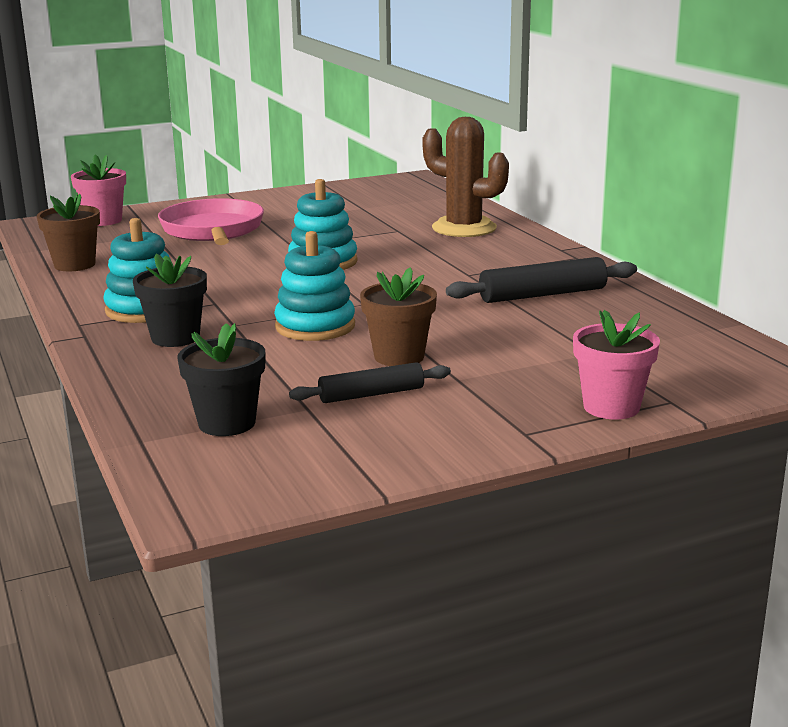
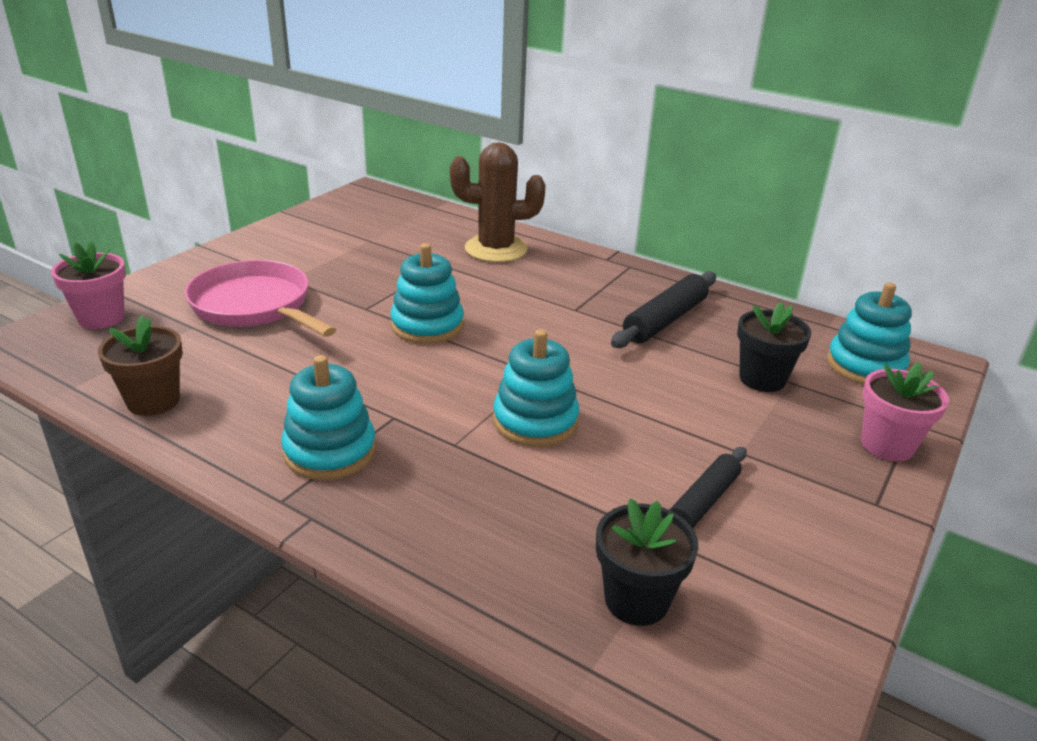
camera: 35 degrees left, 10 degrees up
(175, 338) = (420, 485): black flower pot -> black flower pot (762, 379)
(399, 357) = (659, 439): brown flower pot -> none
(698, 359) = (865, 366): none -> turquoise stacking toy

